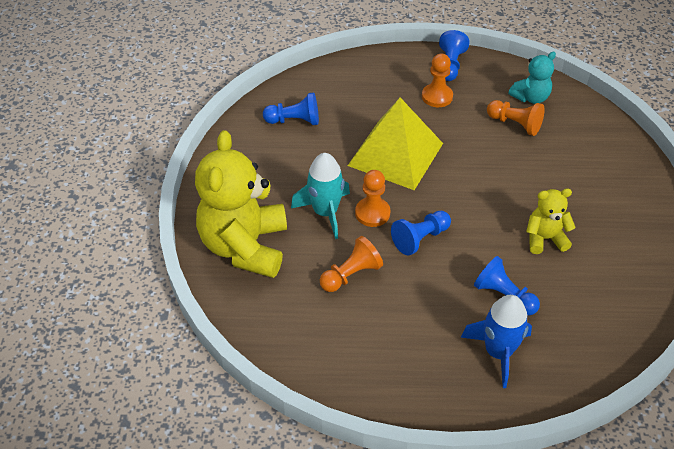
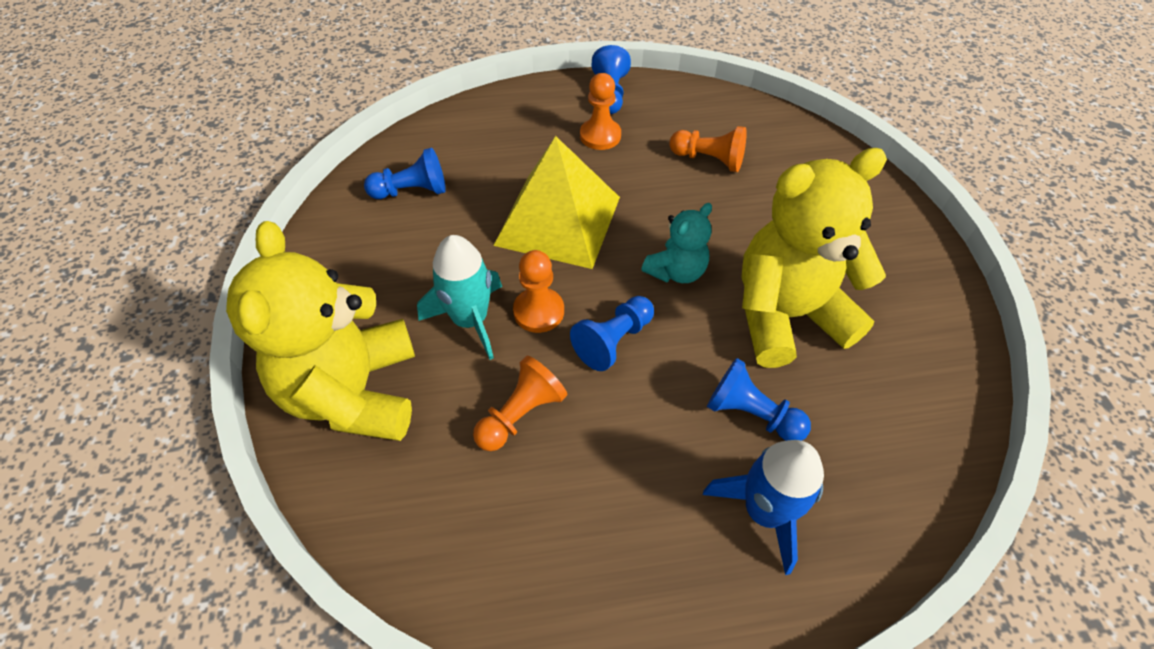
camera: 10 degrees left, 5 degrees up
(530, 97) = (720, 123): turquoise teddy bear -> turquoise teddy bear (676, 271)
(544, 238) = (786, 315): yellow teddy bear -> yellow teddy bear, size x2.02

